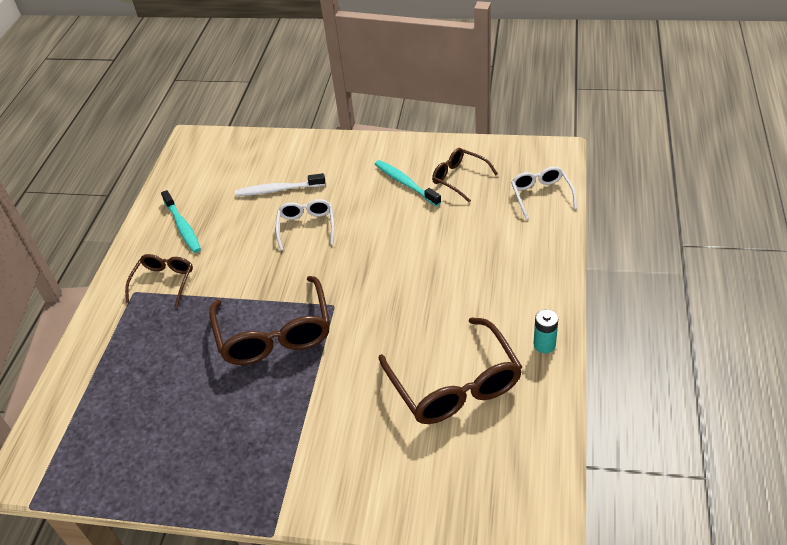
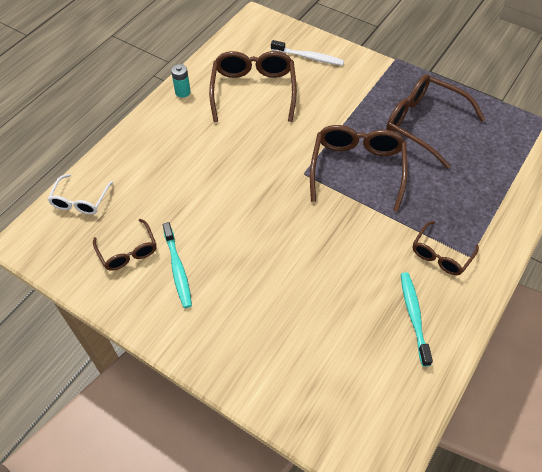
camera: 160 degrees left, 10 degrees up
(206, 427) = (423, 124): none -> brown glasses
(278, 190) = (302, 321): white toothbrush -> white toothbrush (309, 57)
(306, 226) = (293, 259): white glasses -> none

